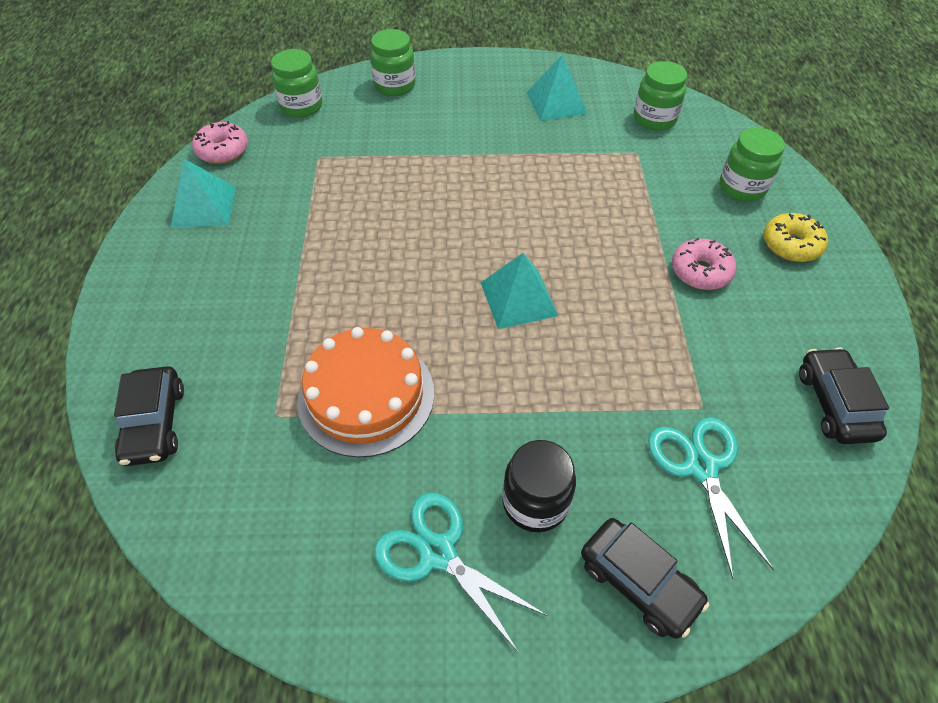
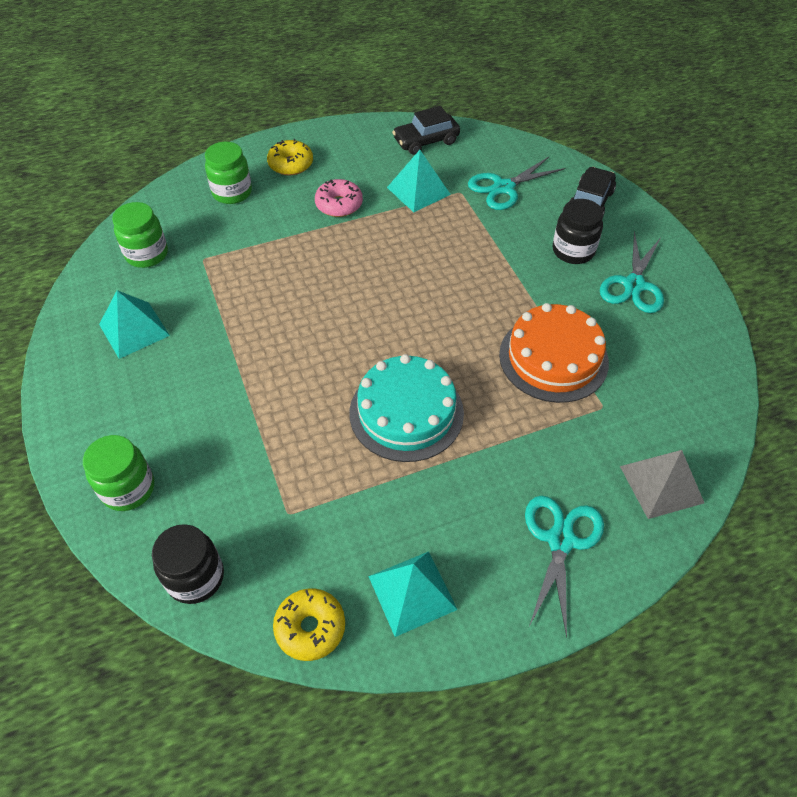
camera: 110 degrees left, 0 degrees up
(155, 423) = (661, 484): black car -> grey pyramid
(168, 313) = (561, 540): none -> turquoise scissors
(223, 150) = (310, 628): pink donut -> yellow donut
(301, 106) = (195, 577): green jar -> black jar
(369, 249) = (406, 412): none -> turquoise cake
(518, 299) = (415, 296): turquoise pyramid -> turquoise pyramid (418, 191)

